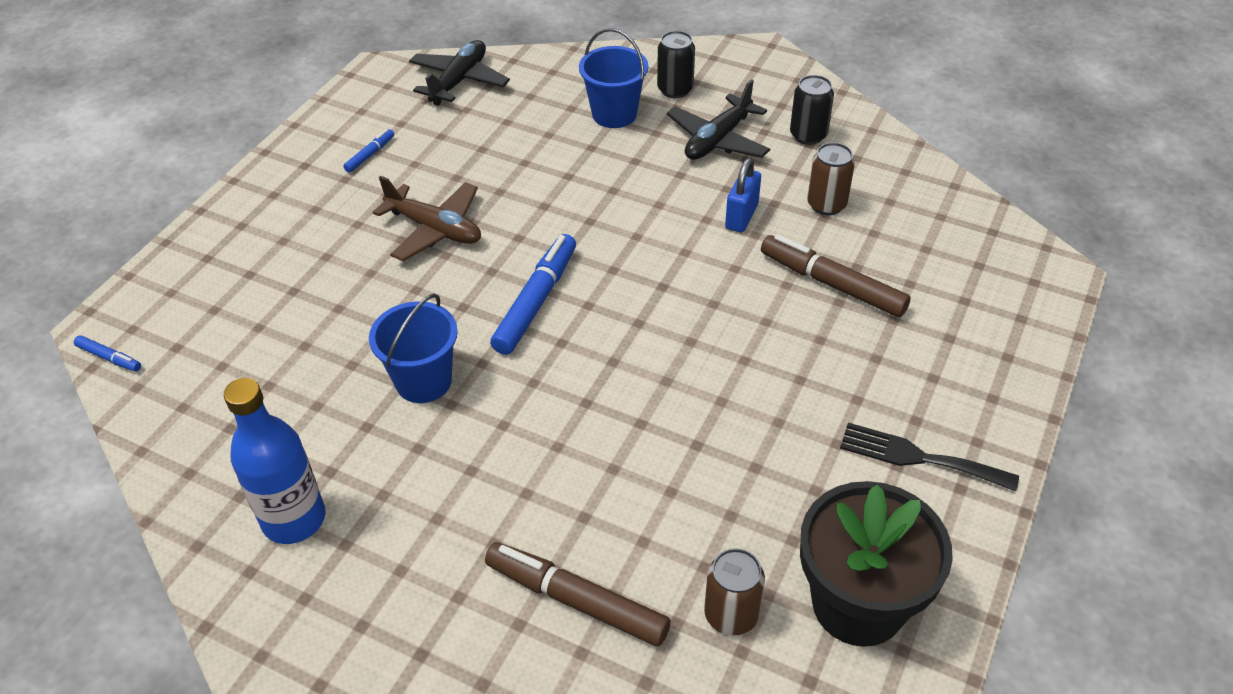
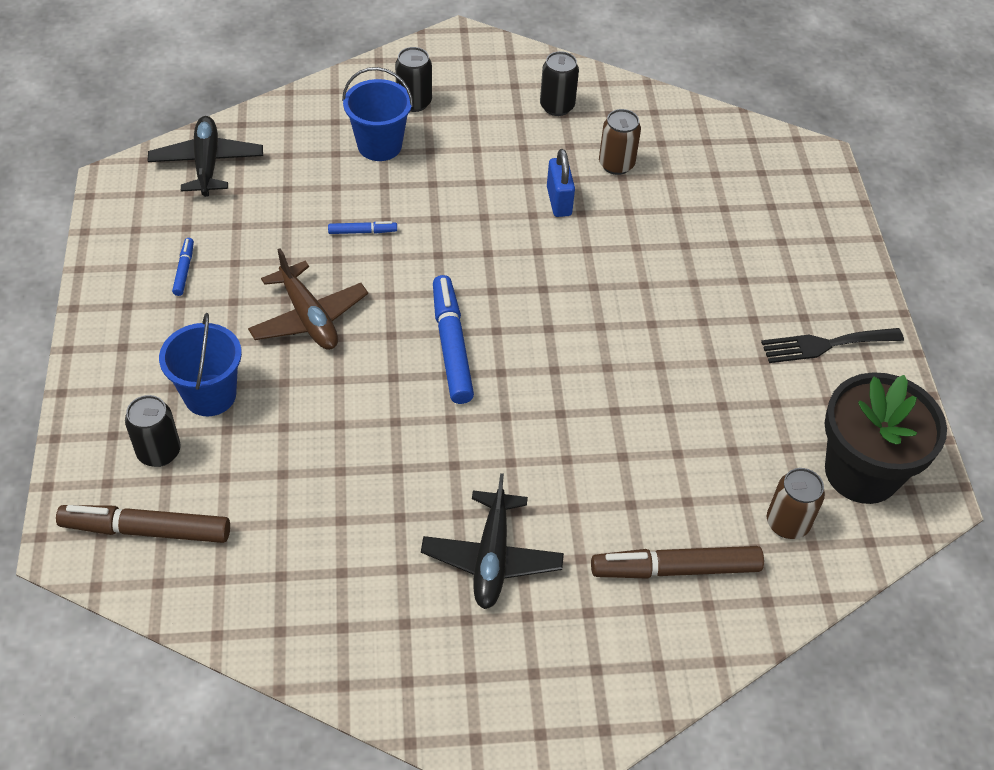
camera: 35 degrees left, 5 degrees up
(109, 358) = (105, 570): blue marker -> blue marker (362, 232)
(228, 286) = (159, 452): none -> black can
(294, 519) = (407, 622): blue bottle -> none
(423, 381) = (415, 456): blue bucket -> blue bucket (210, 395)
(435, 229) = (309, 317): brown plane -> brown plane turned 60 degrees clockwise
(718, 140) = (487, 138): black plane -> black plane (492, 558)
(832, 284) = (669, 232): brown marker -> brown marker (146, 530)

